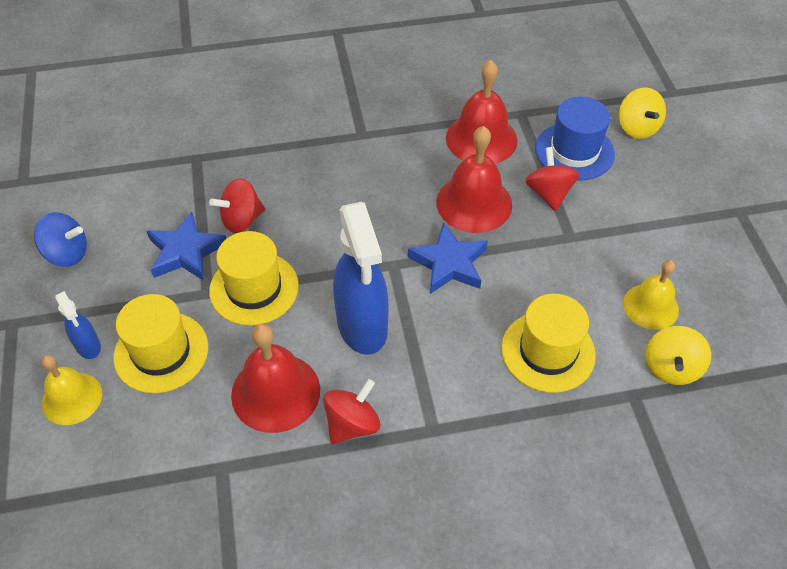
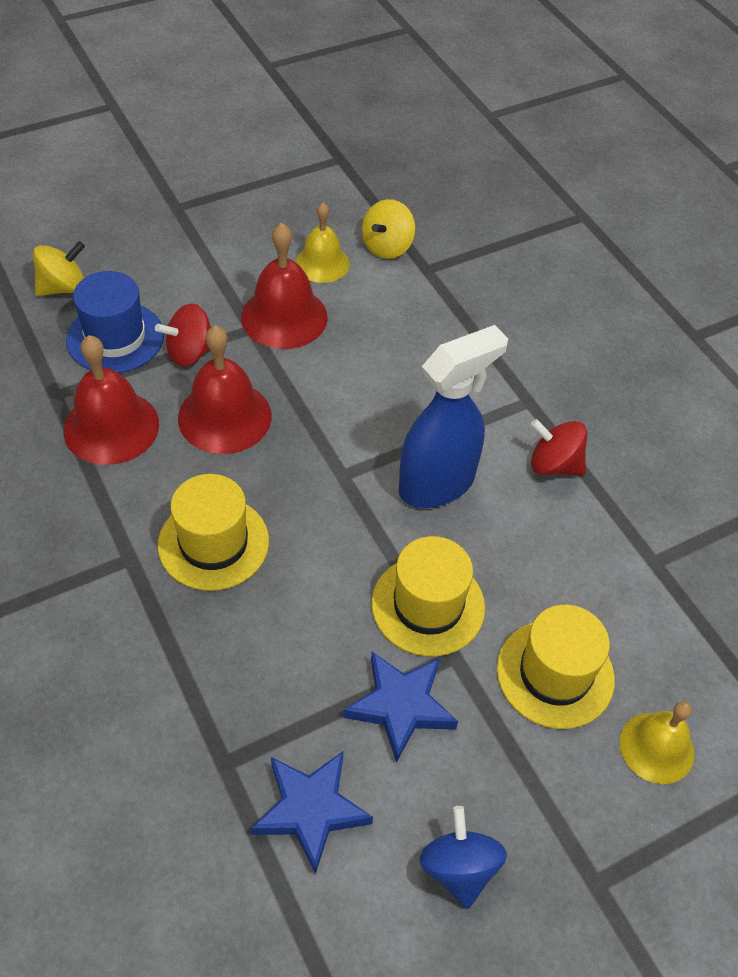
camera: 110 degrees left, 0 degrees up
(88, 346) = (584, 763): blue spray bottle -> none
(241, 220) = (325, 657): red spinning top -> none
(275, 392) = (551, 540): red bell -> red bell (284, 317)
(449, 263) = (323, 424): blue star -> blue star (311, 810)
(548, 351) = (405, 330): yellow hat -> yellow hat (213, 543)
(671, 367) = (387, 247): yellow spinning top -> yellow spinning top turned 120 degrees clockwise

